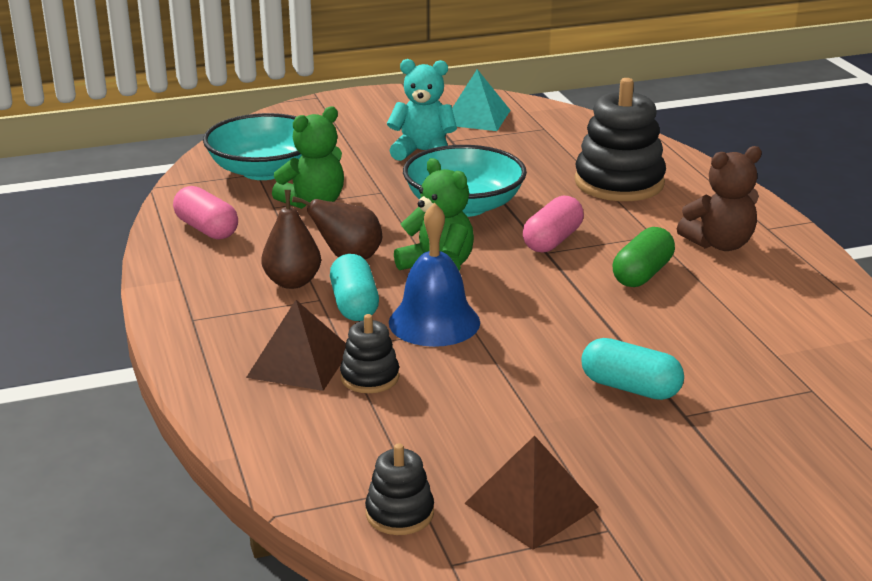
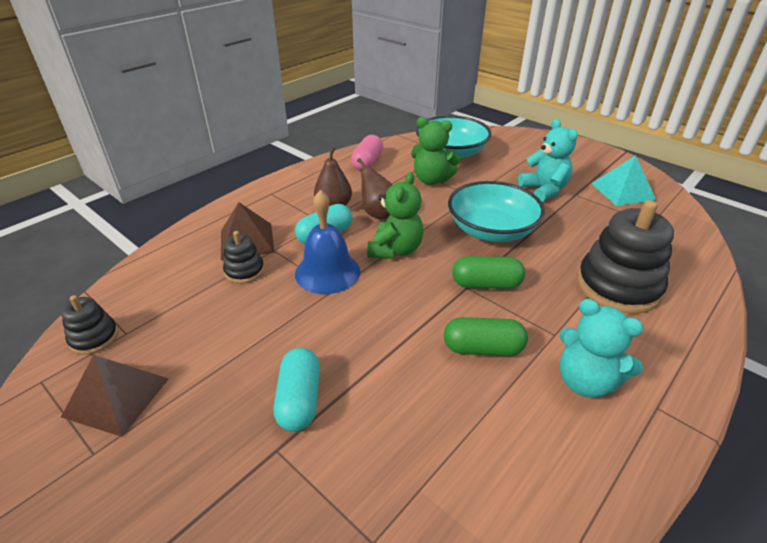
camera: 60 degrees right, 10 degrees up
(552, 240) = (486, 284): pink capsule -> green capsule
(719, 244) = (585, 381): brown teddy bear -> turquoise teddy bear

